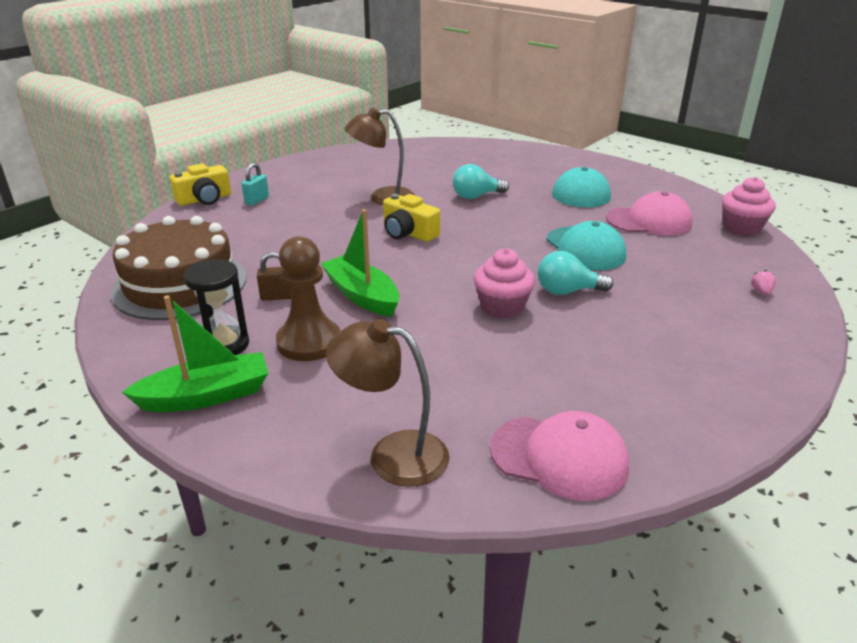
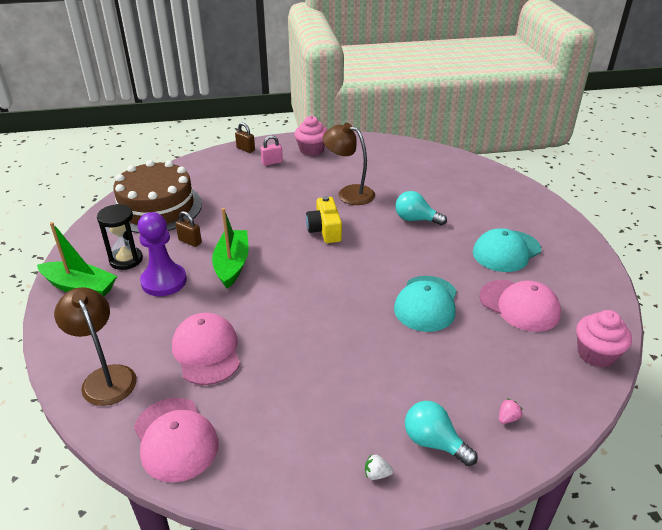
camera: 40 degrees right, 5 degrees up
(204, 199) = (245, 149): yellow camera -> brown padlock
(257, 200) = (272, 162): turquoise padlock -> pink padlock
(309, 342) = (164, 281): brown pawn -> purple pawn
(462, 374) = (206, 351): none -> pink cap
(502, 307) = (297, 319): pink cupcake -> pink cupcake (311, 150)
(567, 291) = (358, 331): turquoise light bulb -> turquoise light bulb (434, 442)
(750, 376) = (377, 474): none -> white strawberry

